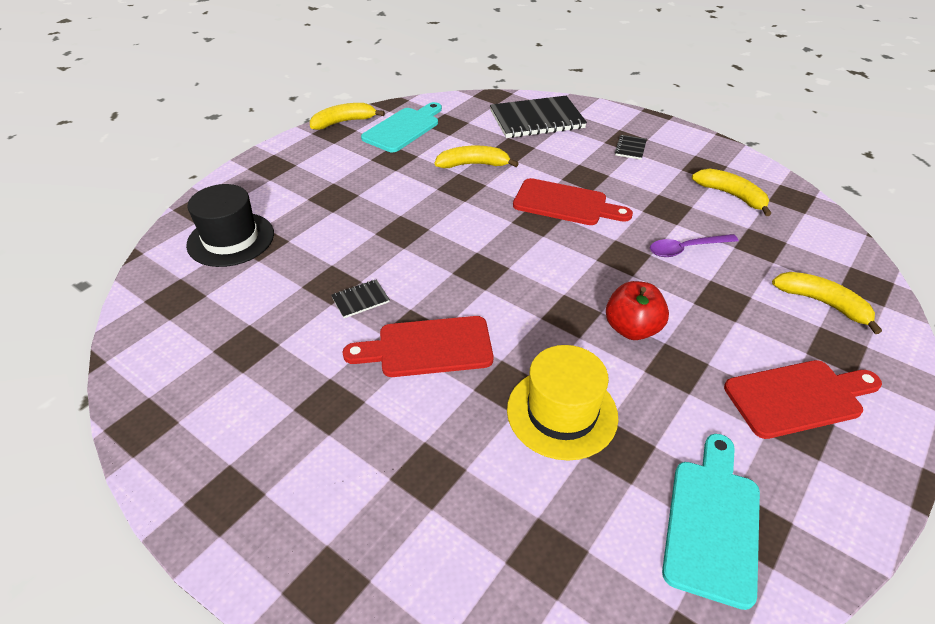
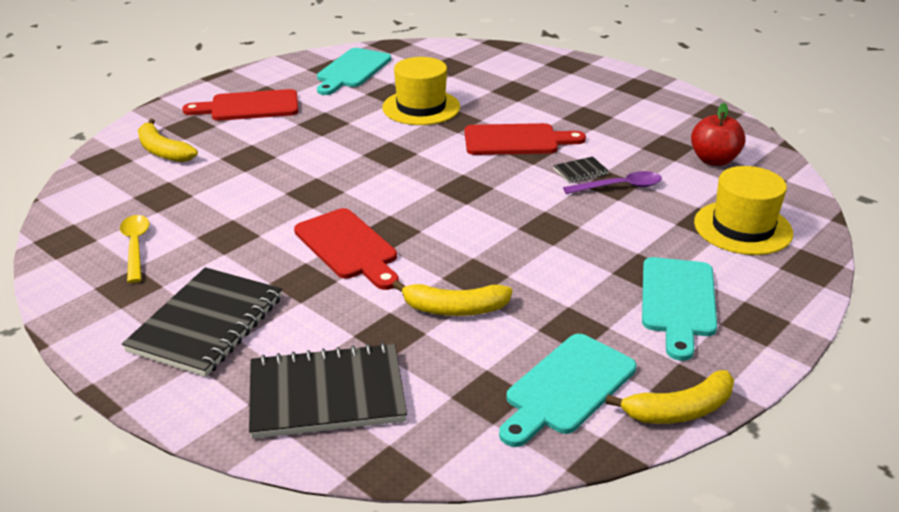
camera: 175 degrees left, 10 degrees down
(231, 239) = (742, 228): black hat -> yellow hat
(318, 176) = (678, 302): none -> turquoise cutting board
(565, 204) = (348, 247): red cutting board -> red cutting board turned 150 degrees counterclockwise
(630, 148) = (207, 324): black notebook -> black notebook, size x2.36
(632, 329) = (343, 143): red apple -> red apple (714, 160)
(686, 249) = (244, 195): purple spoon -> purple spoon (619, 187)
(731, 196) = (135, 247): yellow banana -> yellow spoon

